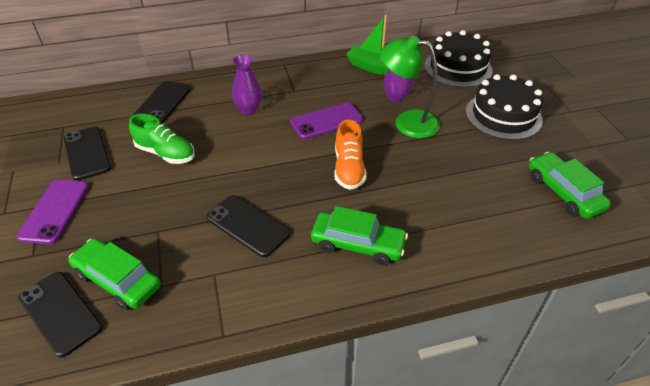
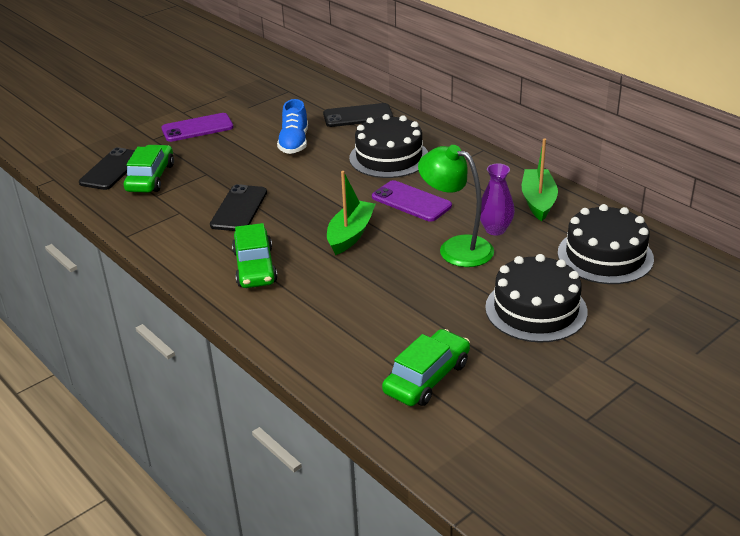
camera: 65 degrees right, 10 degrees down
(87, 153) = (266, 113): black phone -> none
(165, 153) = (294, 143): green shoe -> blue shoe
(249, 109) = (389, 157): purple vase -> black cake
(349, 168) = (350, 234): orange shoe -> green boat
(407, 122) = (456, 248): green lamp -> green lamp turned 45 degrees counterclockwise

